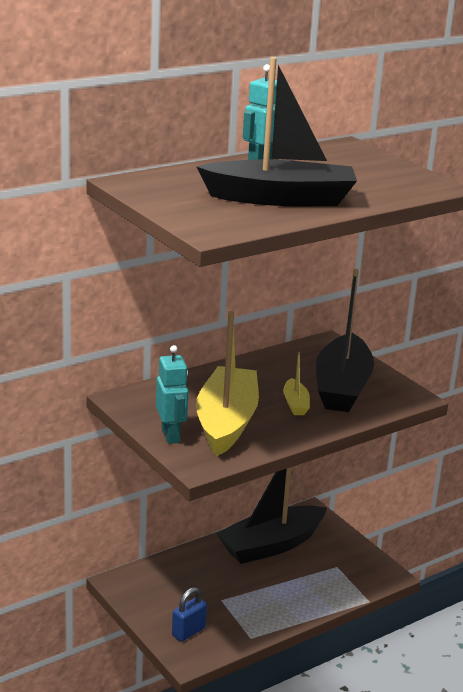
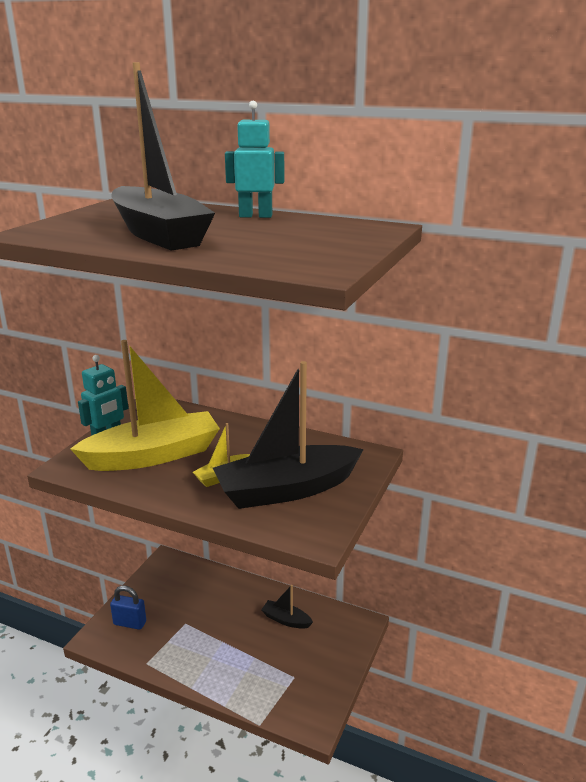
camera: 60 degrees right, 0 degrees up
(271, 545) = (286, 620): black boat -> black boat, size x0.44

